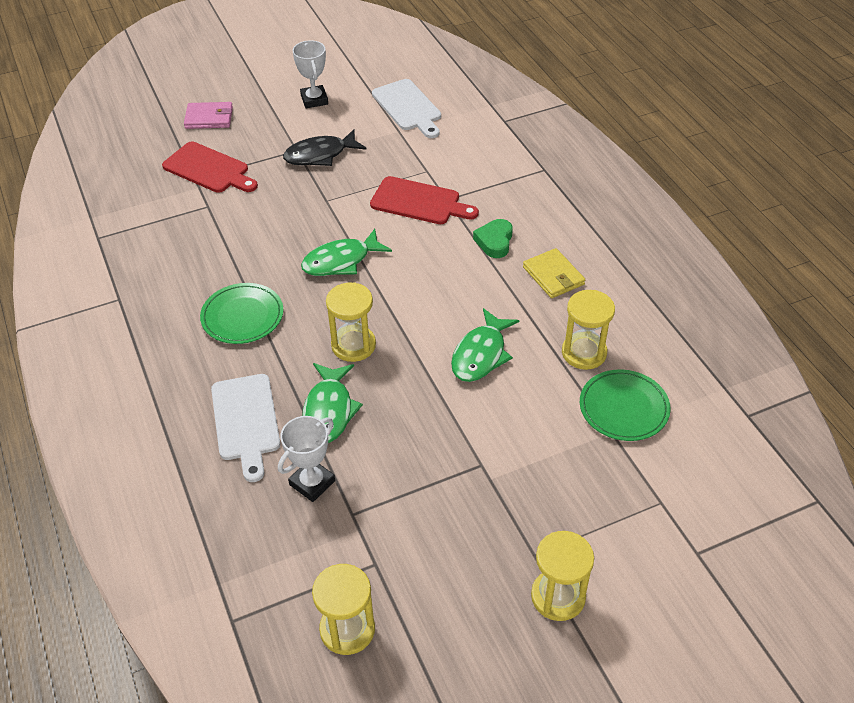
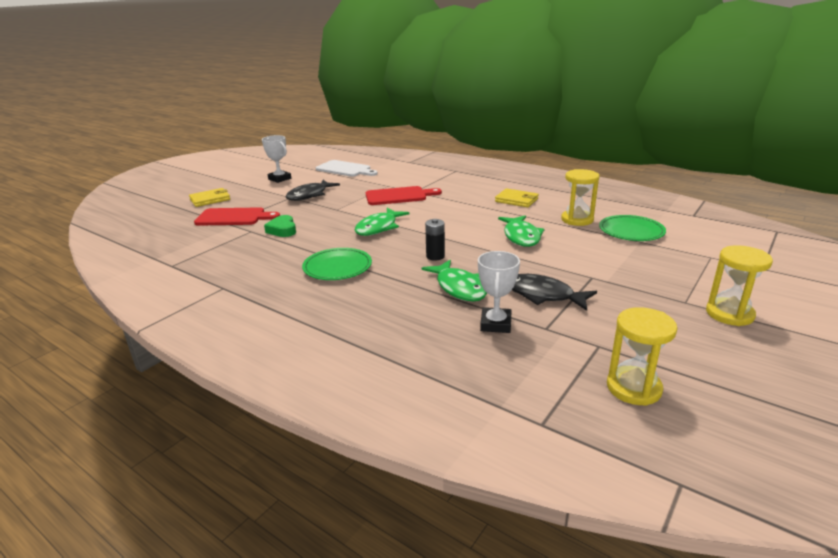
camera: 30 degrees left, 20 degrees down
(209, 118) = (210, 199): pink wallet -> yellow wallet
(246, 421) = (404, 312): white cutting board -> none
(353, 345) = (435, 256): yellow hourglass -> black battery
(400, 466) = (543, 295): none -> black fish
(494, 241) = (465, 198): green heart -> green heart (282, 230)

